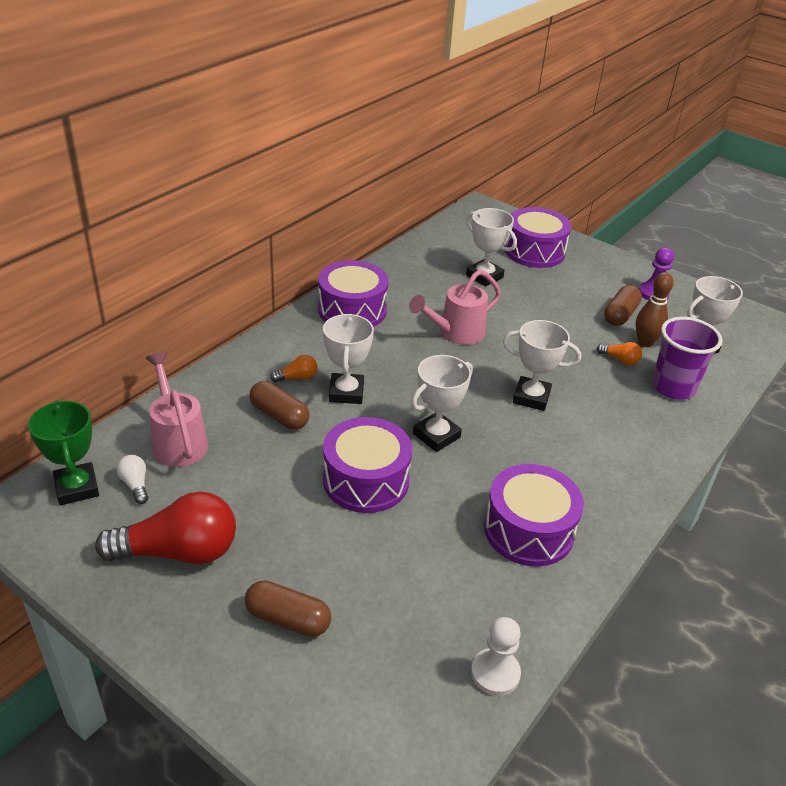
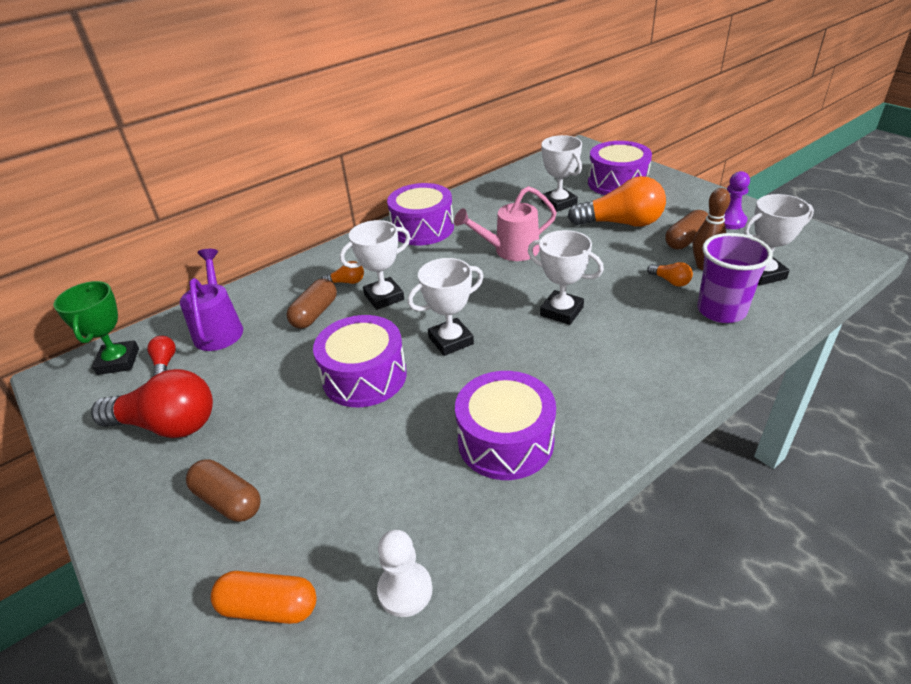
camera: 20 degrees right, 0 degrees up
(135, 485) = (165, 363): white light bulb -> red light bulb
(178, 441) = (219, 329): pink watering can -> purple watering can
(279, 416) = (315, 313): brown capsule -> brown capsule turned 60 degrees clockwise
(346, 392) = (384, 297): white trophy -> white trophy turned 45 degrees clockwise
(379, 707) = (269, 607): none -> orange capsule
(554, 298) = (621, 223): none -> orange light bulb

